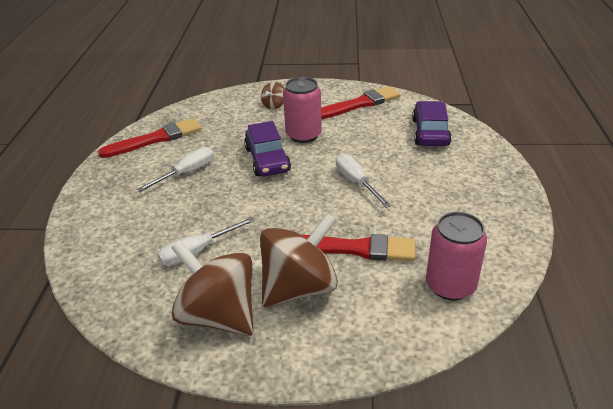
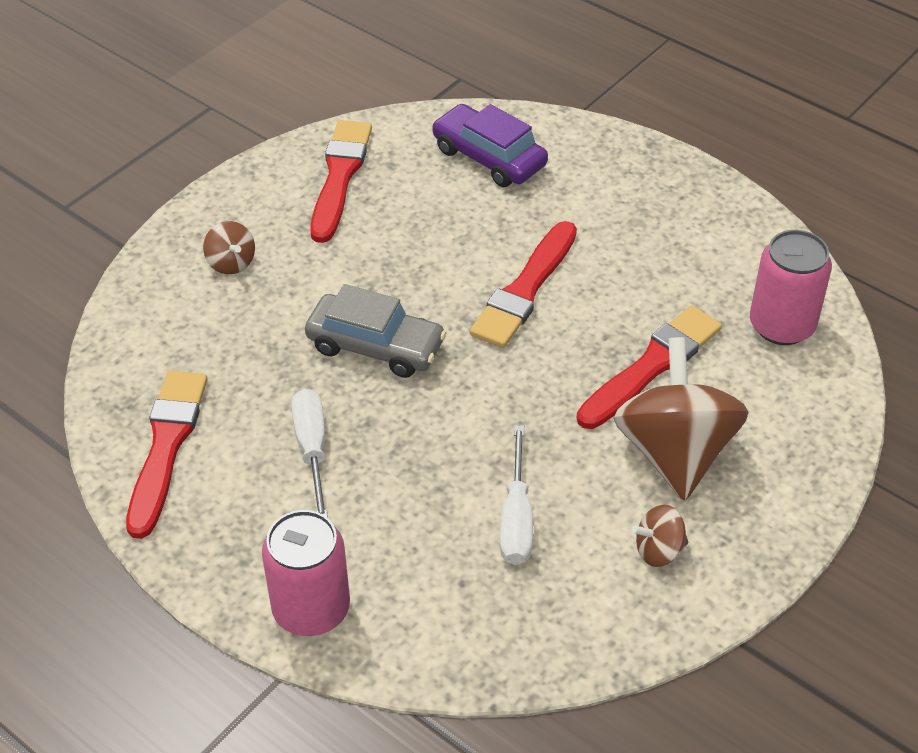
camera: 55 degrees left, 10 degrees up
(218, 315) = (658, 550): brown spinning top -> brown spinning top, size x0.45
(267, 160) = (375, 346): purple car -> grey car
(303, 135) = (354, 277): pink can -> pink can (311, 609)
(356, 182) = (525, 290): white screwdriver -> red brush

